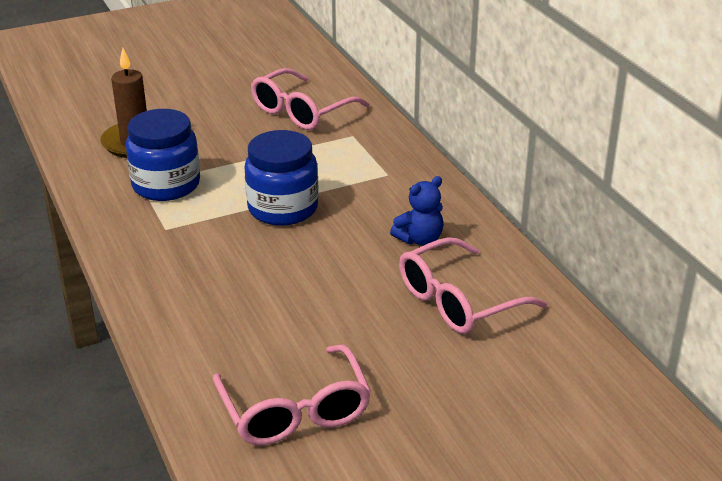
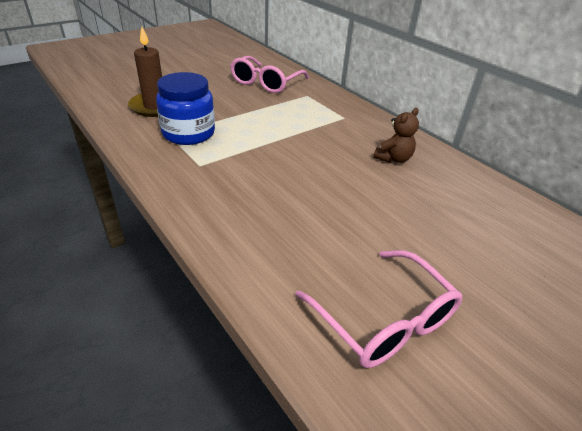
camera: 15 degrees left, 5 degrees up
(283, 208) = (284, 144): blue jar -> none
(420, 239) = (393, 159): blue teddy bear -> brown teddy bear
(459, 301) = (451, 201): pink glasses -> none

